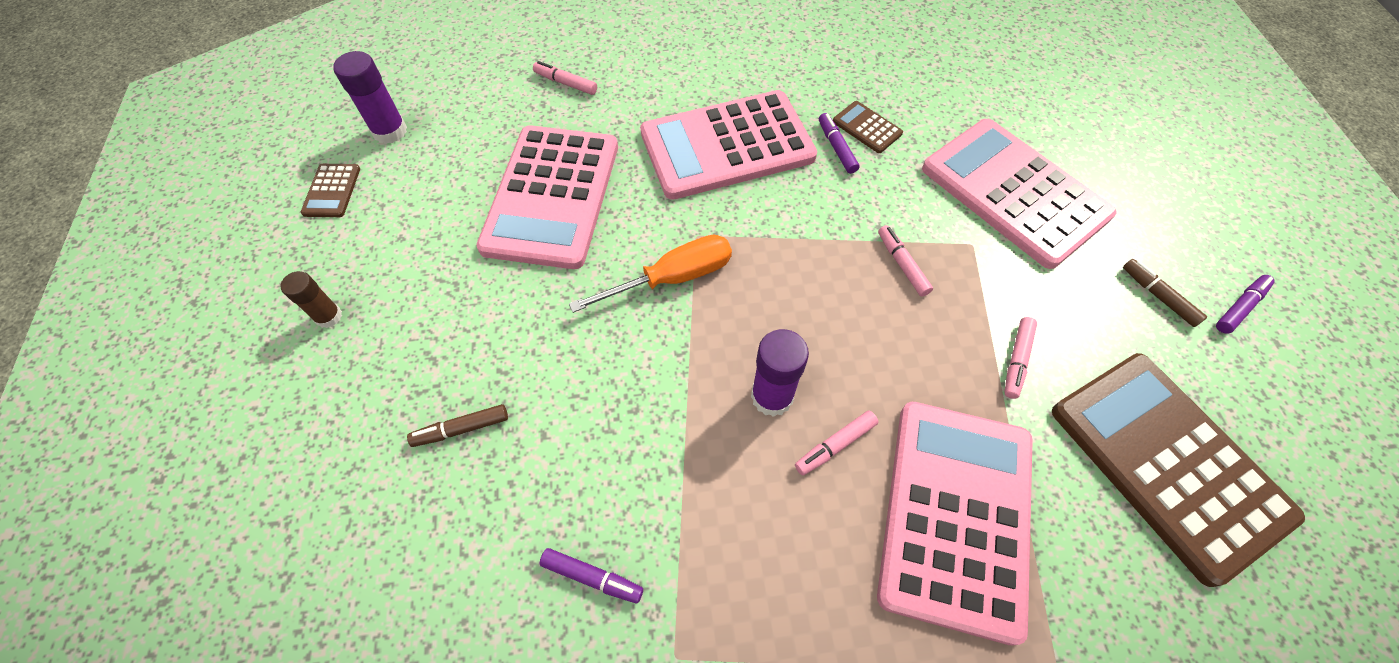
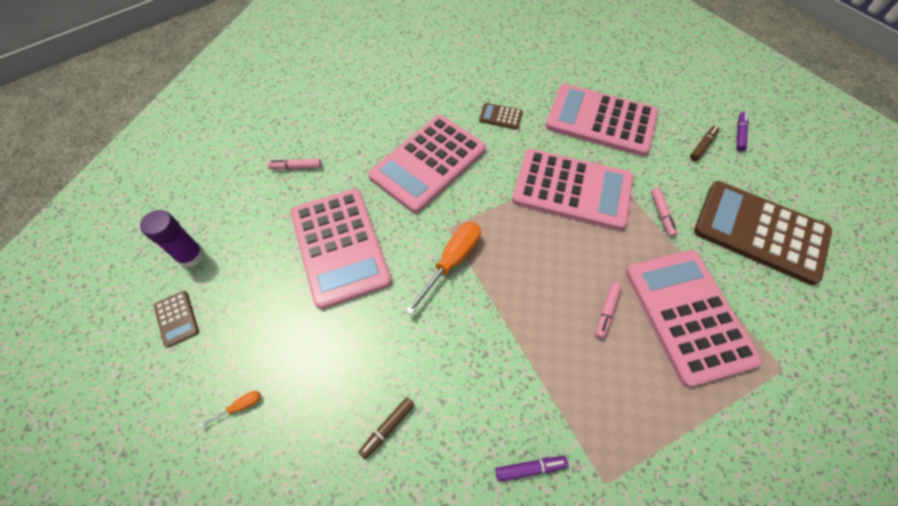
camera: 30 degrees left, 0 degrees up
(329, 316) = (240, 407): brown glue stick -> orange screwdriver
(772, 396) = (555, 302): purple glue stick -> none
(836, 148) = (492, 136): purple marker -> none
(902, 264) = (572, 189): pink marker -> pink calculator
(1158, 296) = (702, 146): brown marker -> brown marker turned 105 degrees clockwise

